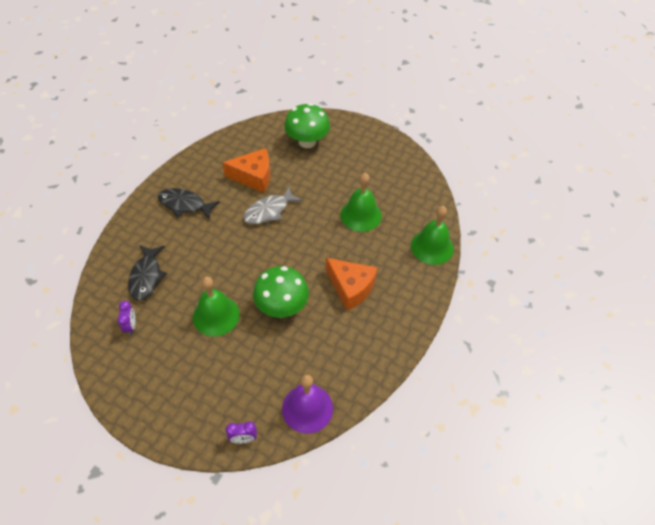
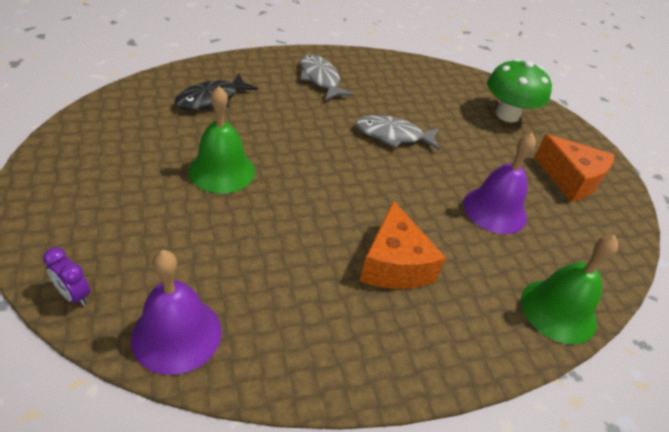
camera: 40 degrees right, 10 degrees down
(131, 326) = (144, 120): purple clock -> none
(184, 204) = (320, 79): black fish -> grey fish
(253, 177) = (413, 103): orange cheese -> orange cheese (570, 179)
(282, 307) = (293, 217): green mushroom -> none
(361, 215) = (494, 210): green bell -> purple bell

